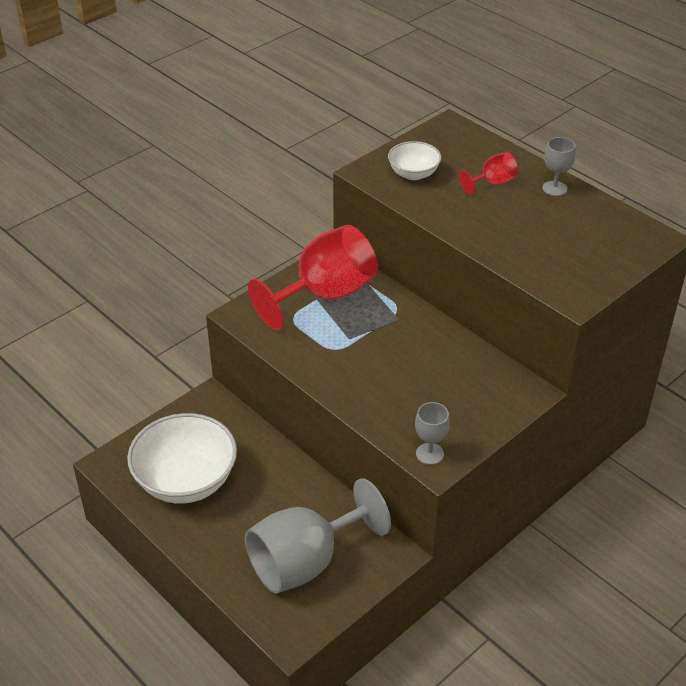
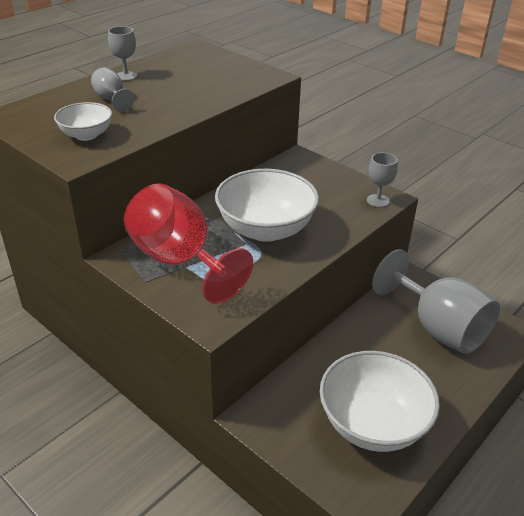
camera: 95 degrees left, 5 degrees down
(373, 354) = (266, 229): none -> white bowl
(493, 183) = (111, 99): red goblet -> grey goblet

